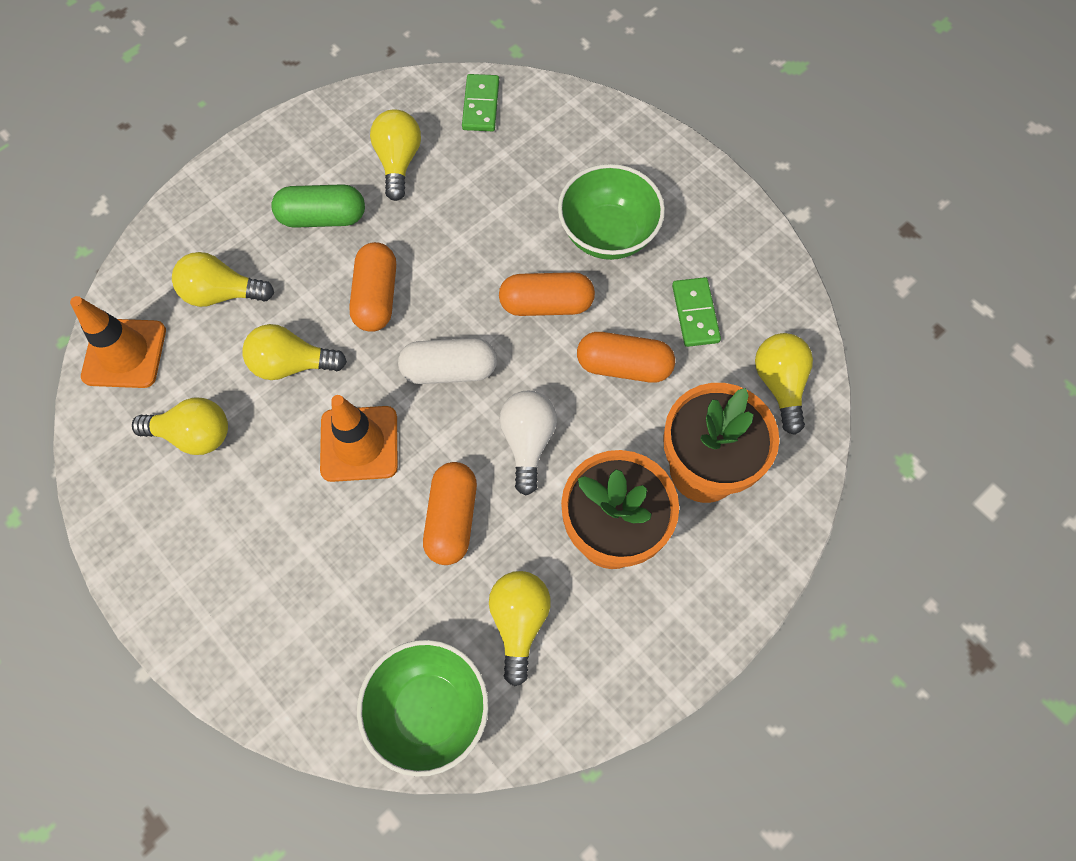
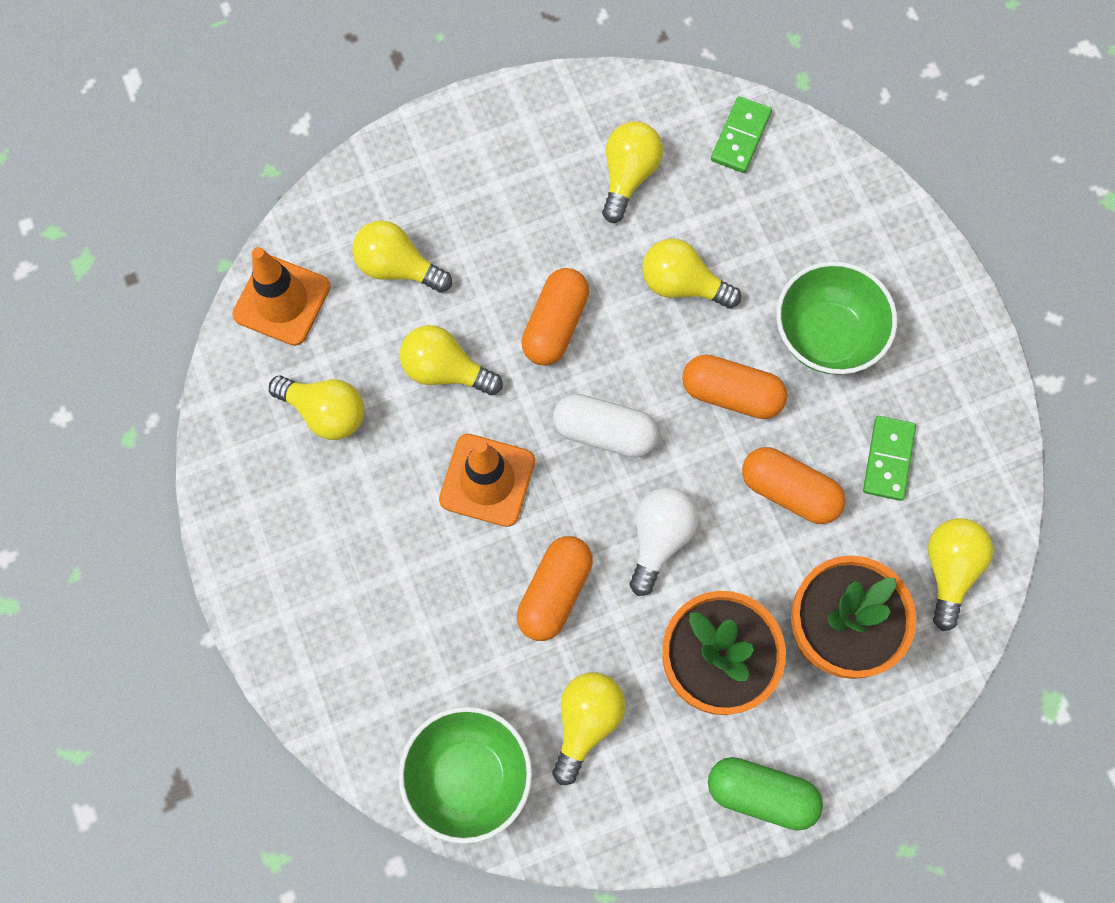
camera: 20 degrees right, 5 degrees up
(322, 218) = (527, 215): green capsule -> green capsule (761, 794)
(474, 231) = (682, 285): none -> yellow light bulb

